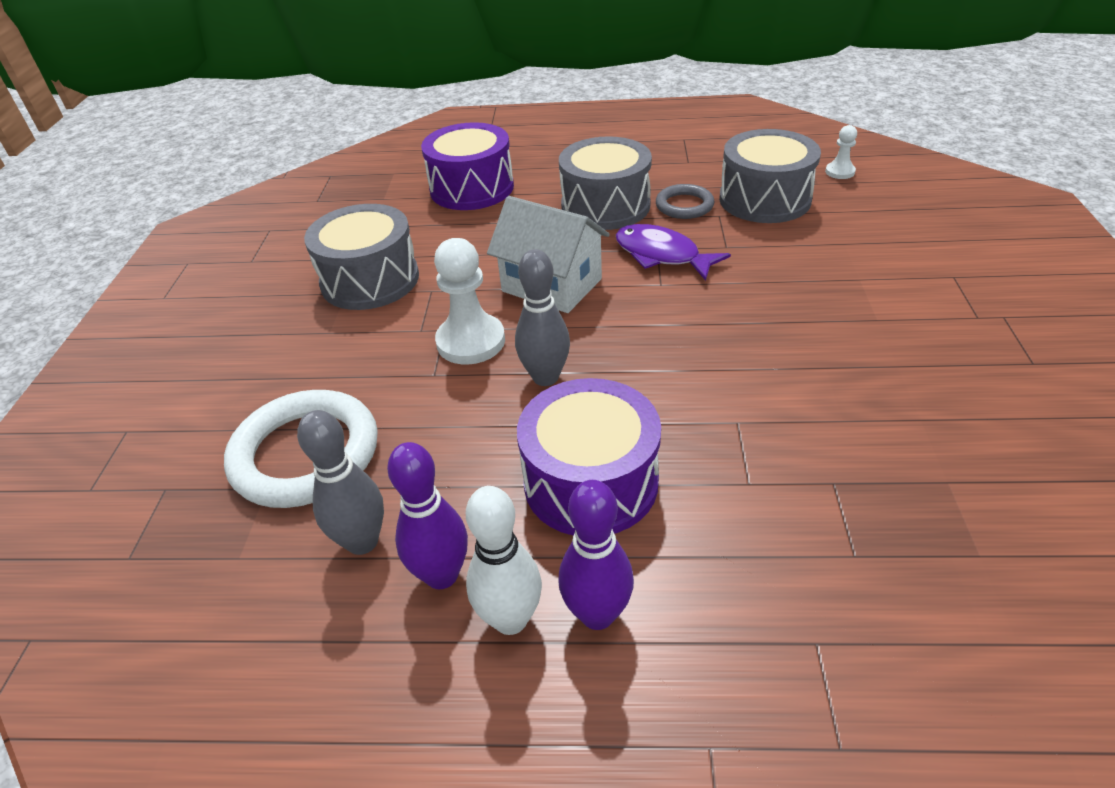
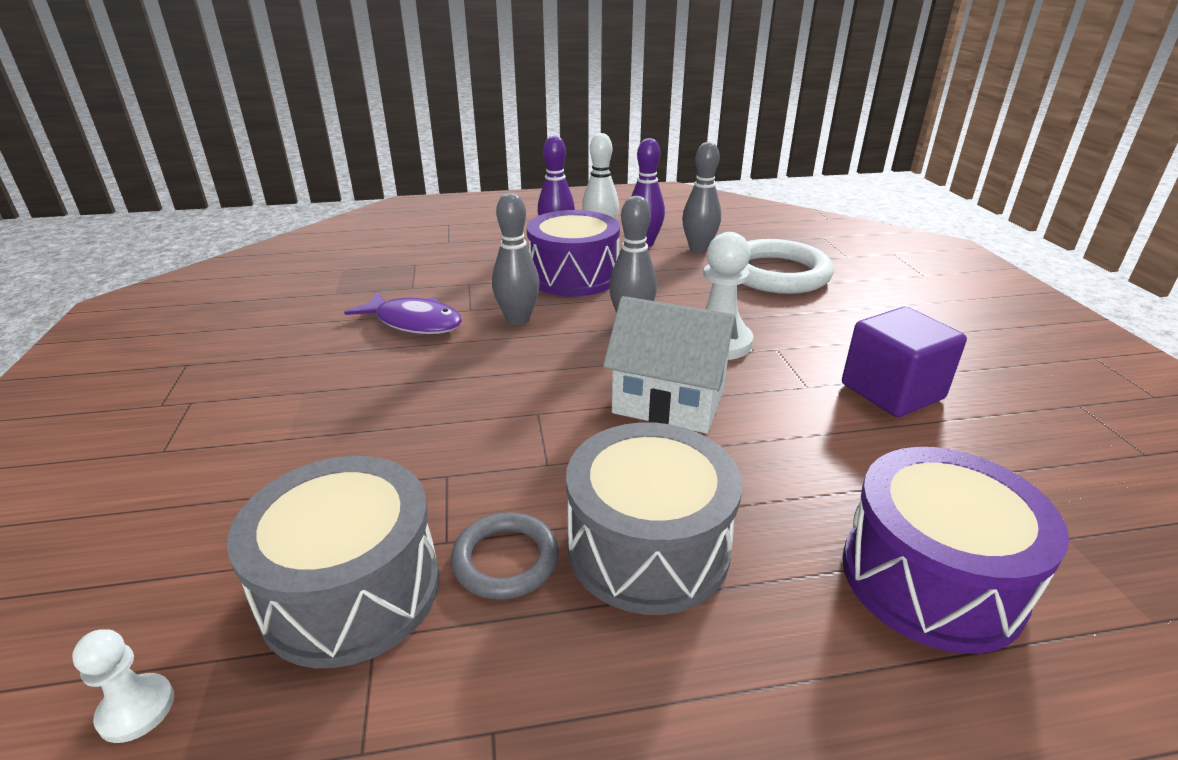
camera: 165 degrees right, 10 degrees down
(370, 280) = (892, 391): grey drum -> purple cube
(661, 255) = (539, 452): purple fish -> purple fish (414, 322)
(676, 396) = (518, 319): none -> grey bowling pin

